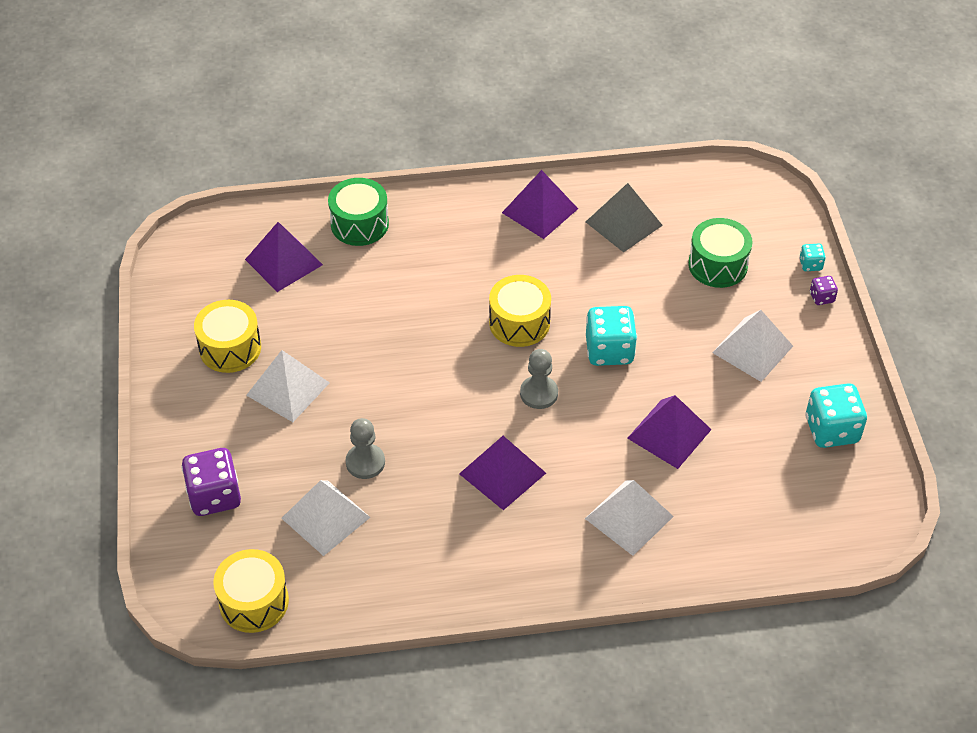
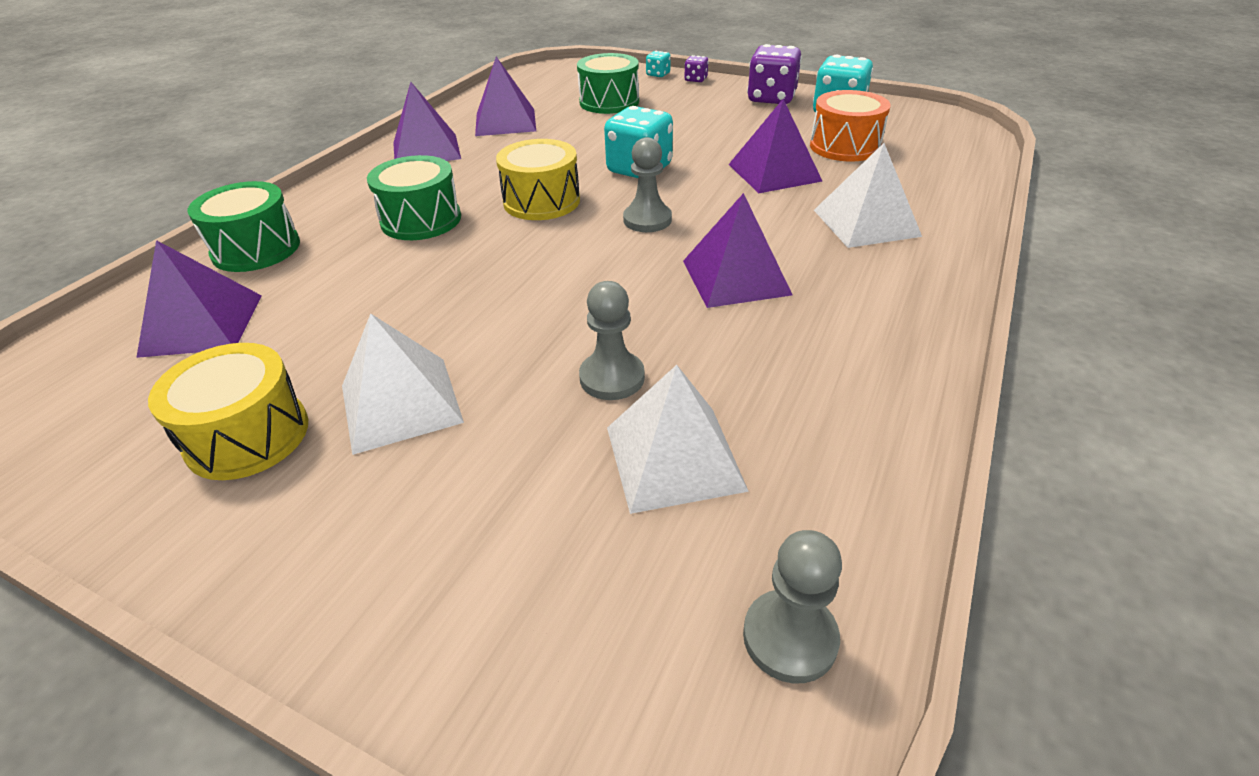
camera: 55 degrees left, 10 degrees down
(214, 496) = (500, 590): purple dice -> purple dice (771, 98)
(254, 602) = (790, 637): yellow drum -> grey pawn
(448, 276) = (421, 220): none -> green drum
(624, 223) = (505, 122): grey pyramid -> purple pyramid
(752, 349) = (716, 114): white pyramid -> none
(756, 461) = (845, 146): none -> orange drum

